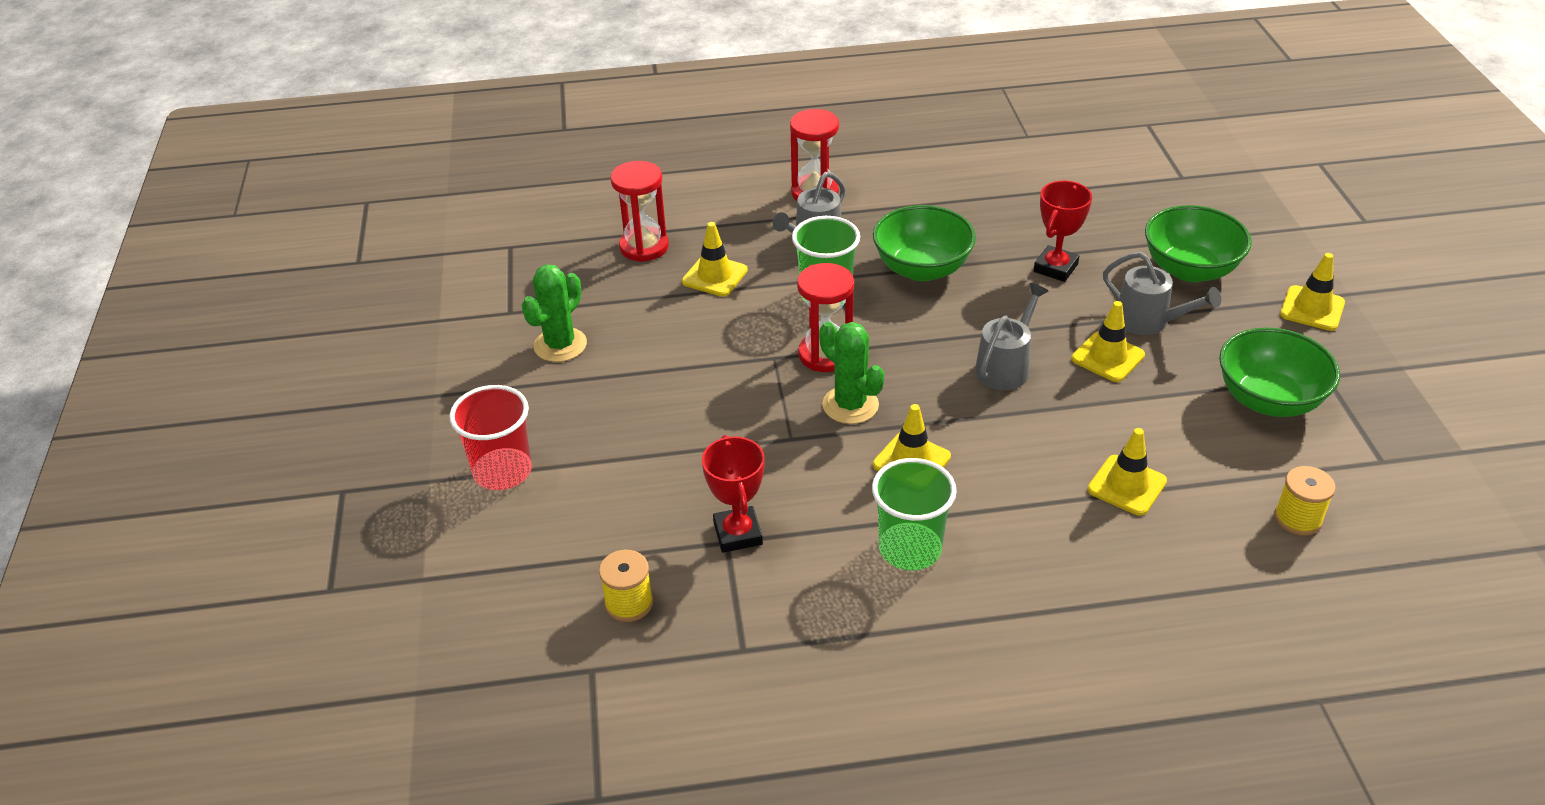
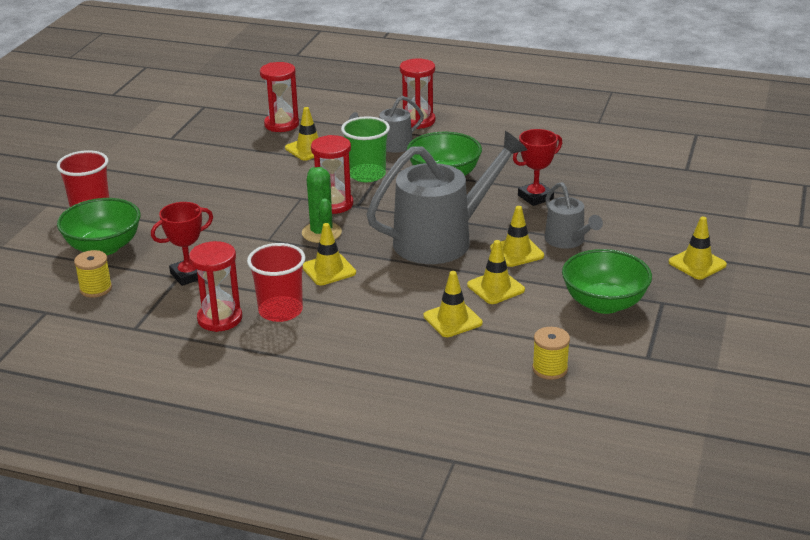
camera: 25 degrees right, 10 degrees down
(560, 345) = (183, 160): green cactus -> none
(738, 534) = (188, 275): red trophy -> red trophy turned 45 degrees clockwise
(843, 591) = (220, 319): none -> red hourglass
(910, 549) = (280, 311): green cup -> red cup
(1005, 367) = (442, 239): grey watering can -> grey watering can, size x1.94
(1132, 419) = (495, 287): none -> yellow traffic cone
(1190, 269) = (631, 221): green bowl -> green bowl (103, 247)

